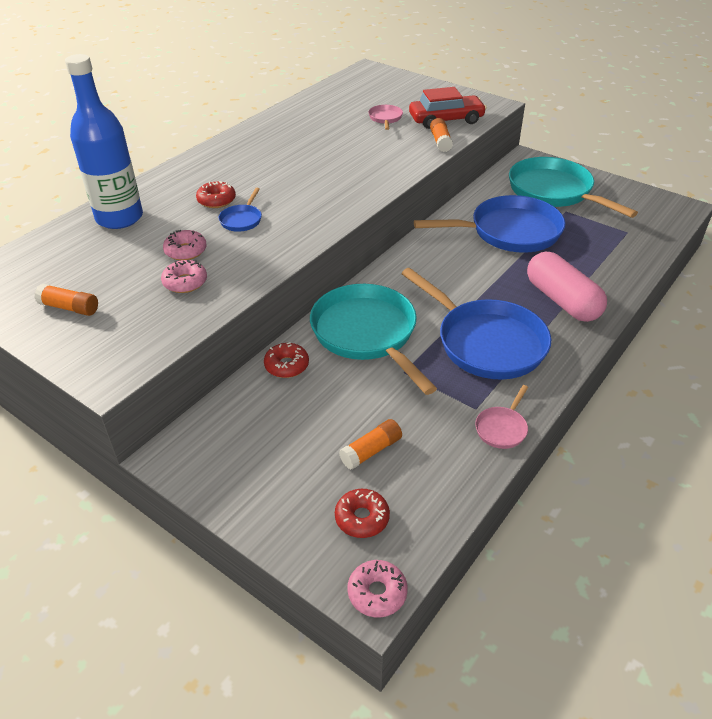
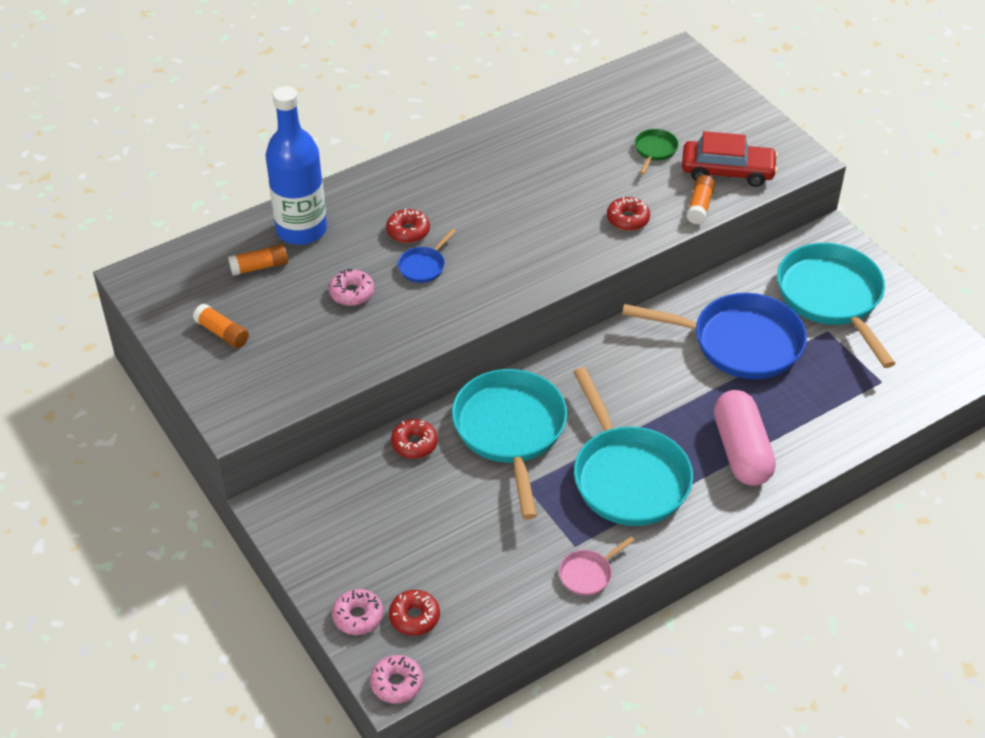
camera: 20 degrees right, 5 degrees up
(185, 282) = (337, 333): pink donut -> pink donut (358, 616)
(371, 451) = (453, 557): orange glue stick -> orange glue stick (259, 267)
(385, 118) = (655, 150): pink pan -> green pan
(392, 159) = (628, 219): none -> red donut
(486, 342) = (628, 477): blue pan -> turquoise pan

